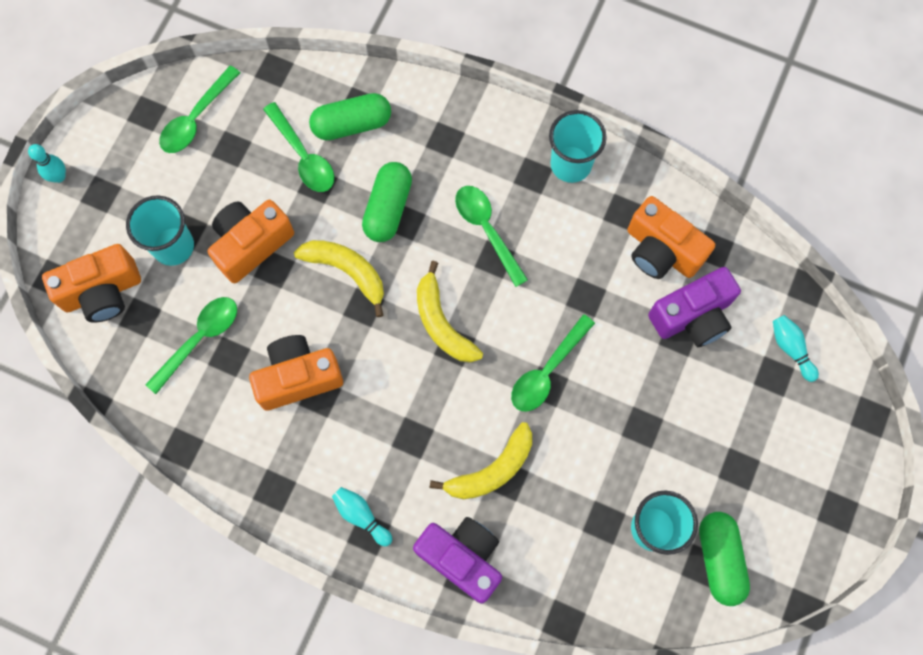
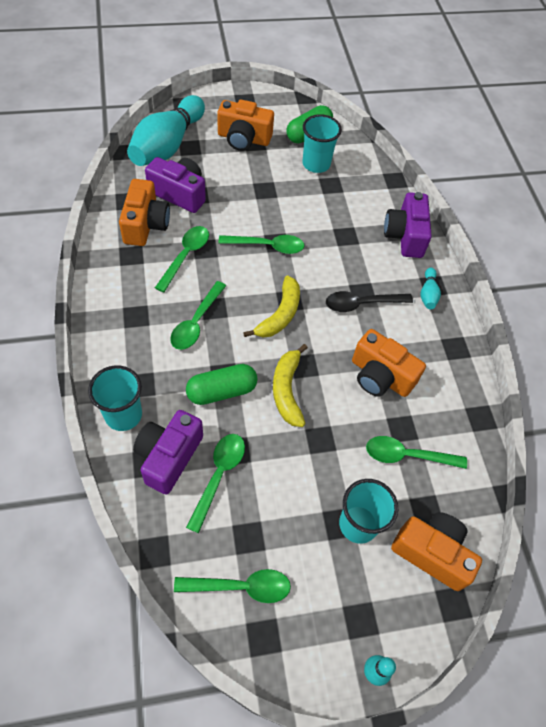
camera: 130 degrees left, 15 degrees down
(251, 244) = (314, 467): orange camera -> orange camera (243, 138)
(352, 124) = (168, 456): green capsule -> purple camera
(398, 425) = (362, 304): none -> black spoon
(491, 470) = (347, 245): yellow banana -> none
(570, 164) = (113, 298): turquoise cup -> turquoise cup (123, 415)
(586, 269) = (185, 256): none -> green spoon
(791, 349) = (168, 145): turquoise bowling pin -> turquoise bowling pin, size x2.46

